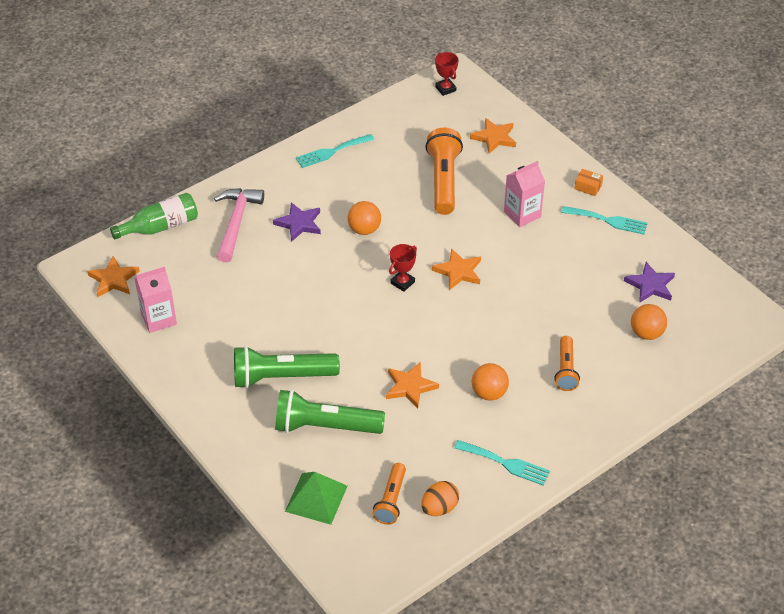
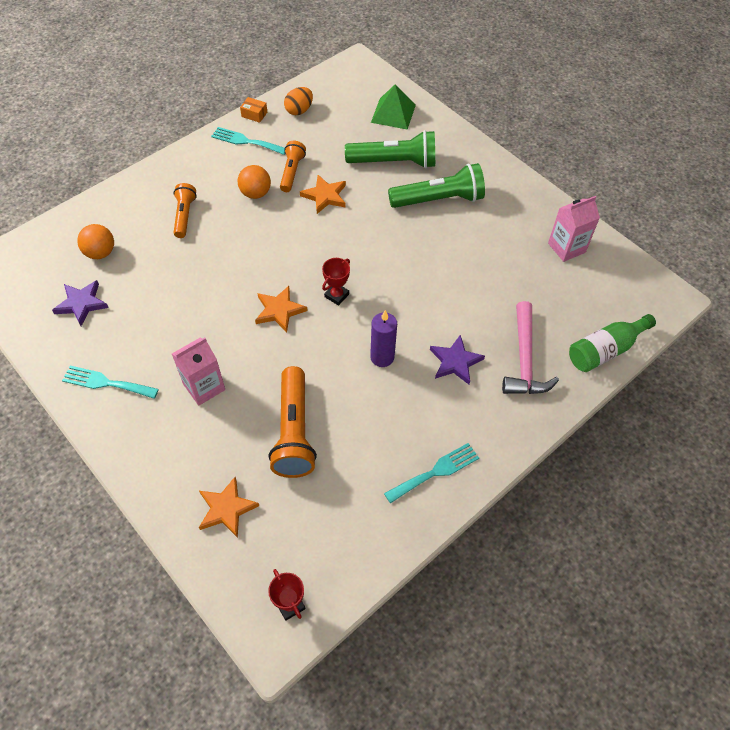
camera: 175 degrees right, 10 degrees up
(114, 279) = (627, 286): orange star -> none
(364, 229) = (382, 357): orange ball -> purple candle
(391, 500) = (336, 114): orange flashlight -> orange flashlight (292, 172)
(588, 187) = (119, 431): orange box -> orange box (254, 114)

